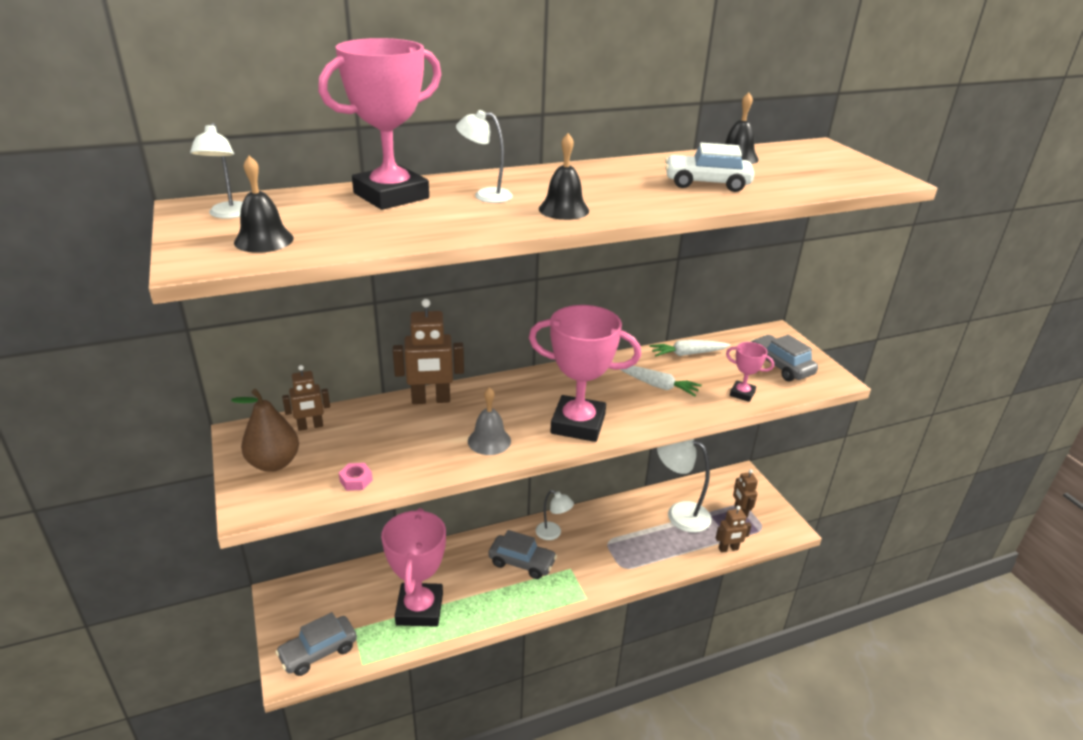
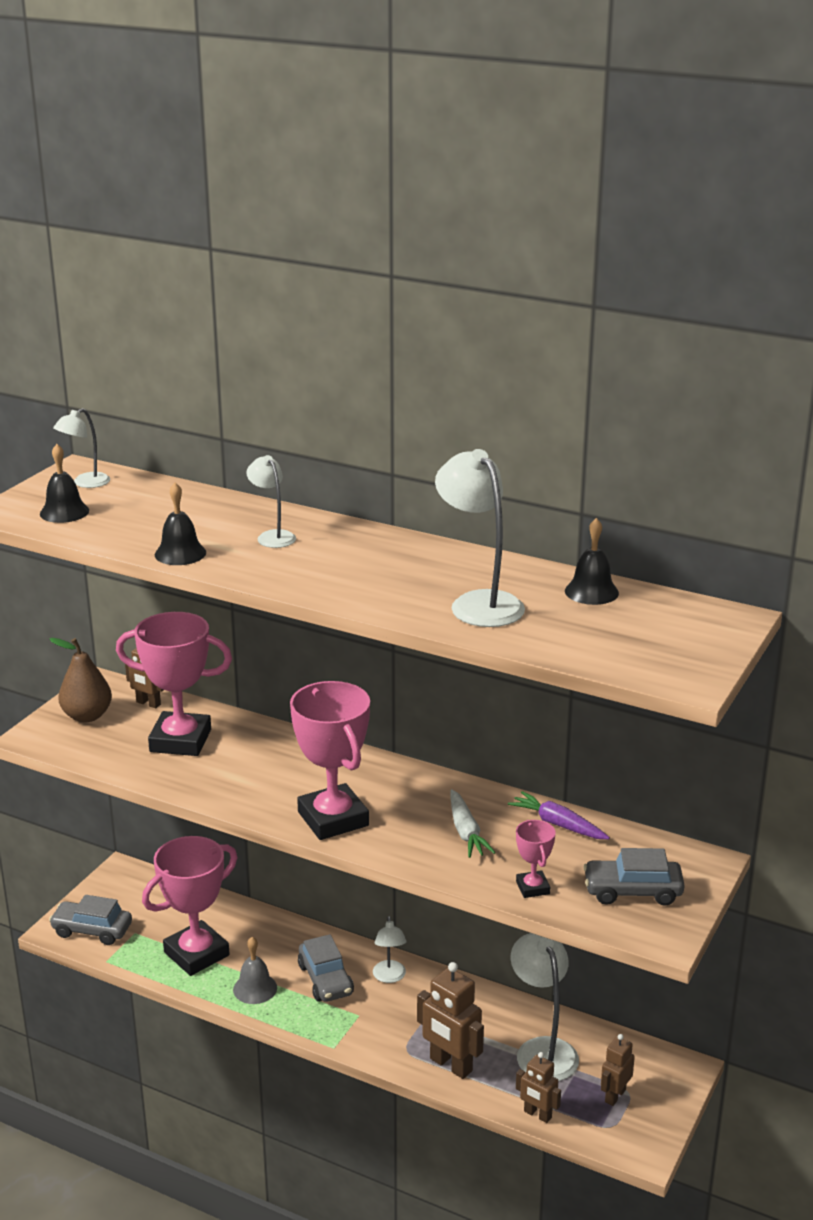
camera: 50 degrees right, 5 degrees down
(356, 480) = (113, 759): pink nut -> none
(391, 196) = (209, 509): pink trophy -> pink trophy (180, 740)
(431, 400) = (259, 732): brown robot -> brown robot (450, 1065)
(489, 441) = (244, 788): grey bell -> grey bell (255, 988)
(563, 209) = (296, 573): black bell -> black bell (180, 553)
(688, 354) = (558, 824): white carrot -> purple carrot
(706, 183) = (479, 603): white car -> white lamp
(780, 366) = (632, 891): grey car -> grey car turned 105 degrees counterclockwise

